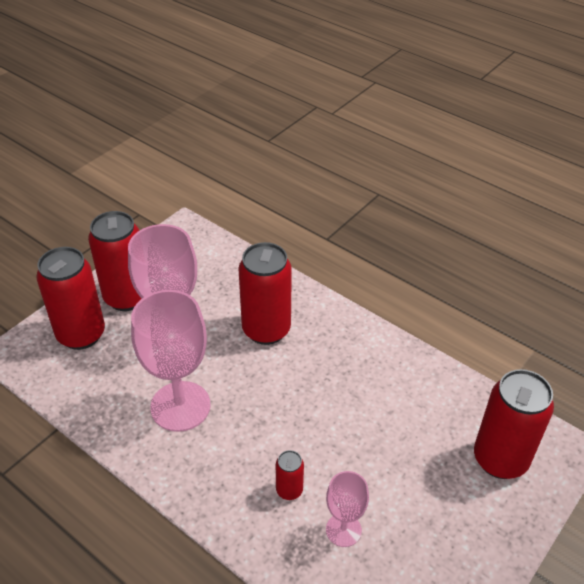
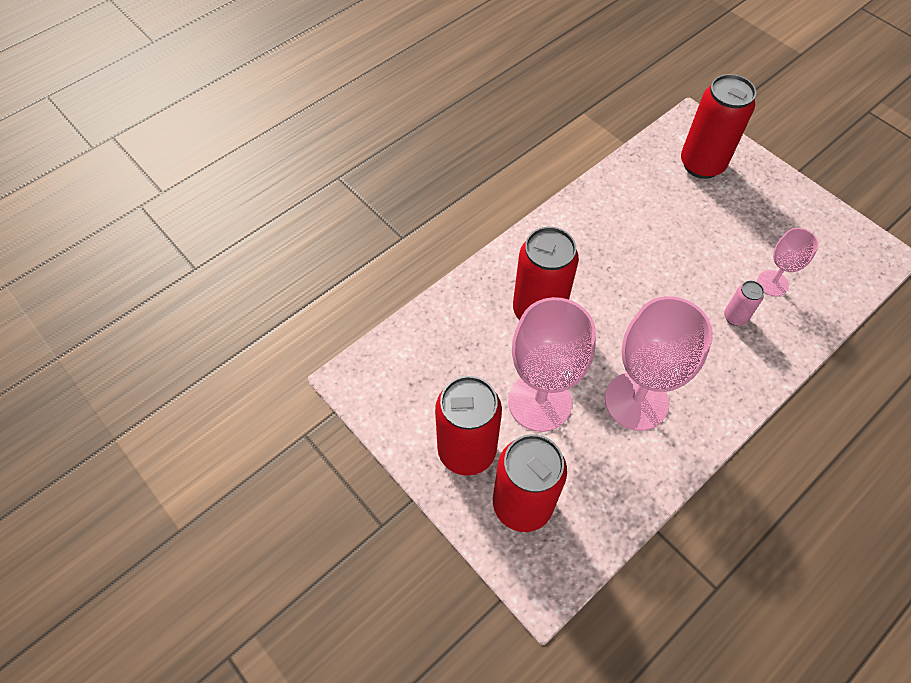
camera: 80 degrees left, 15 degrees up
(289, 490) = (735, 317): red can -> pink can

